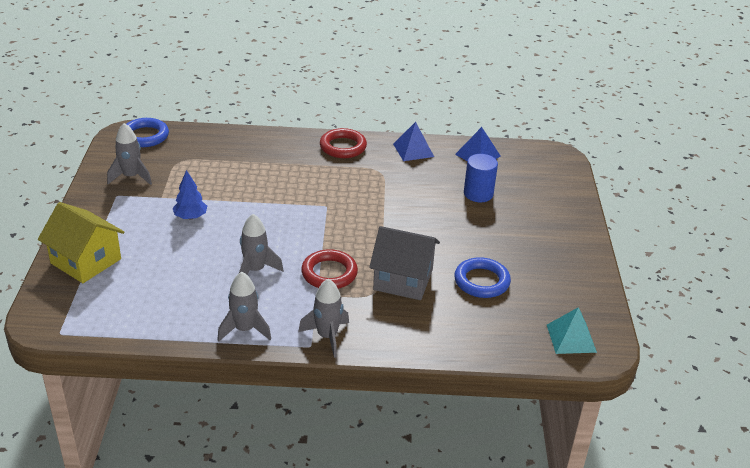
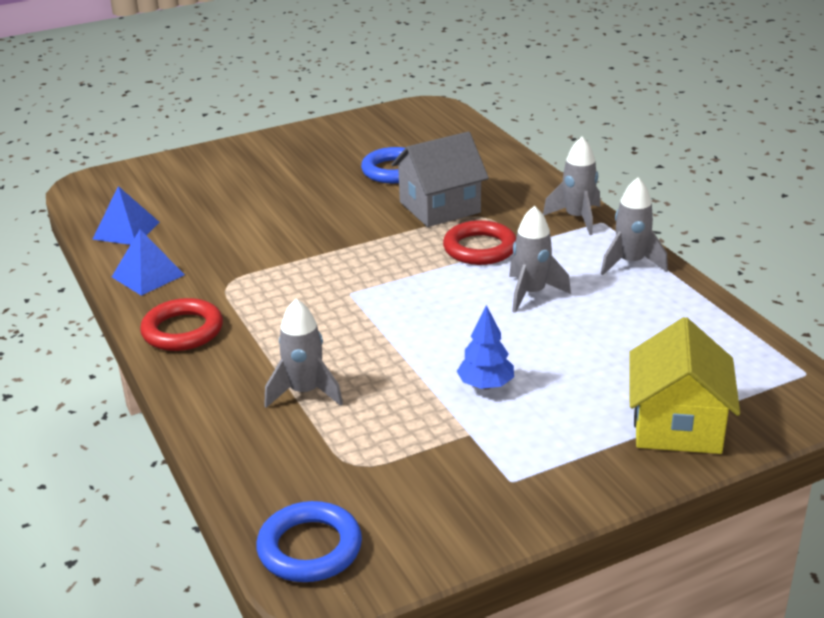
camera: 115 degrees left, 5 degrees down
(131, 177) = (448, 494): grey rocket -> grey rocket (305, 392)
(403, 280) = (440, 207): grey house -> grey house turned 75 degrees clockwise
(478, 194) = (224, 209): blue cylinder -> none
(571, 338) = (430, 120): turquoise pyramid -> none

